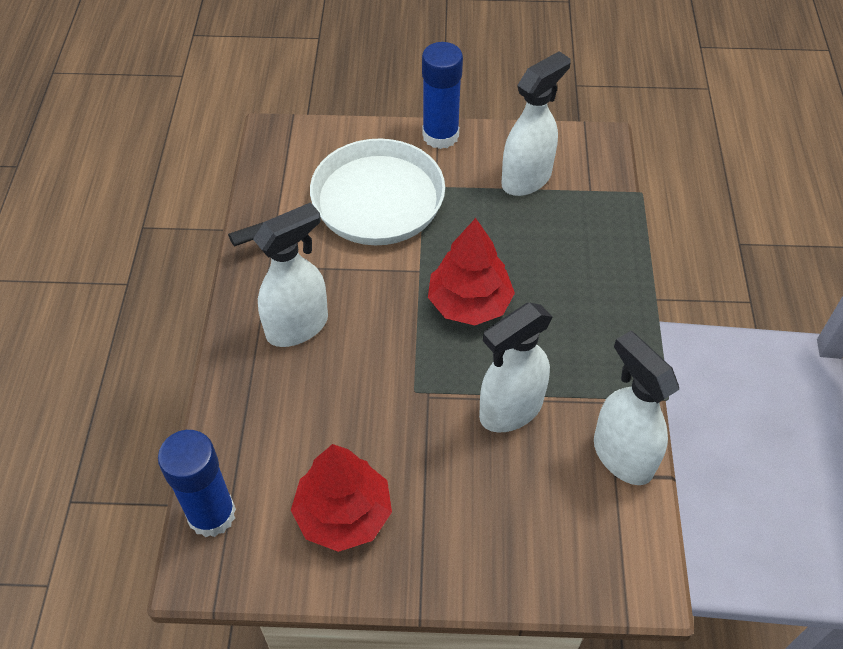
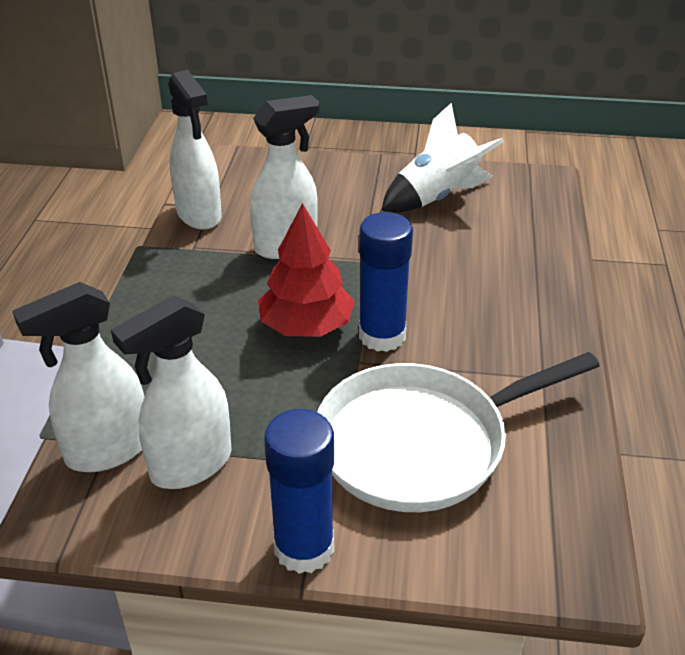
camera: 175 degrees left, 15 degrees down
(211, 514) = (545, 202): blue glue stick -> blue glue stick (382, 336)
(298, 326) = (496, 317): white spray bottle -> white spray bottle (107, 450)
(343, 514) = (438, 197): red tree -> white rocket

